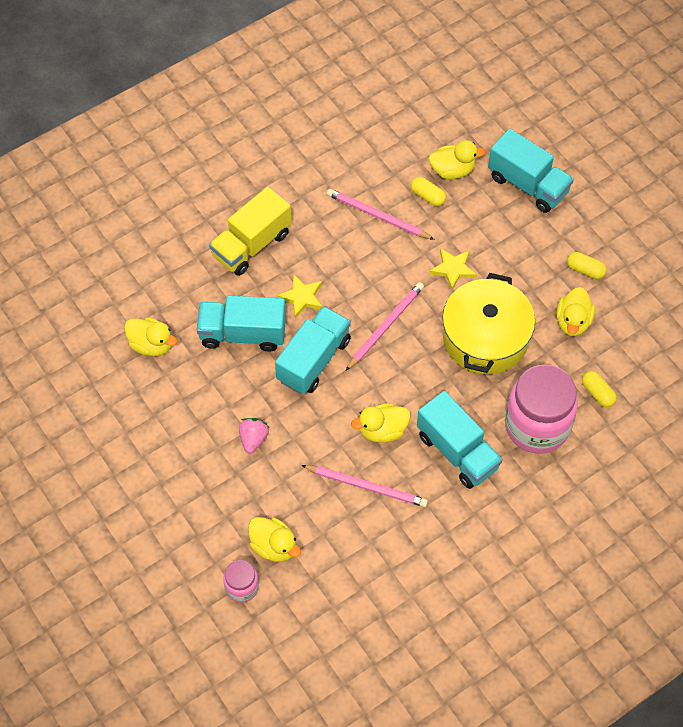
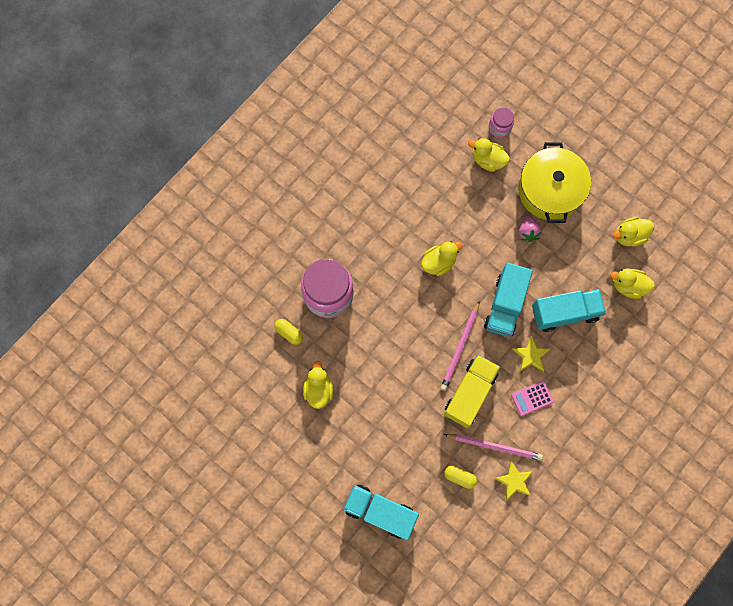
camera: 165 degrees right, 15 degrees up
(251, 244) = (585, 392): yellow truck -> yellow truck (470, 393)
(317, 253) = (532, 398): none -> pink calculator
(367, 486) = (438, 218): pink pencil -> none
(452, 170) = (446, 509): yellow duck -> yellow duck (629, 235)
(453, 269) = (422, 412): yellow star -> yellow star (514, 481)
(457, 451) = (381, 260): turquoise truck -> none
(485, 337) = (382, 358): yellow pot -> yellow pot (550, 190)
(585, 270) = (317, 439): yellow capsule -> none

